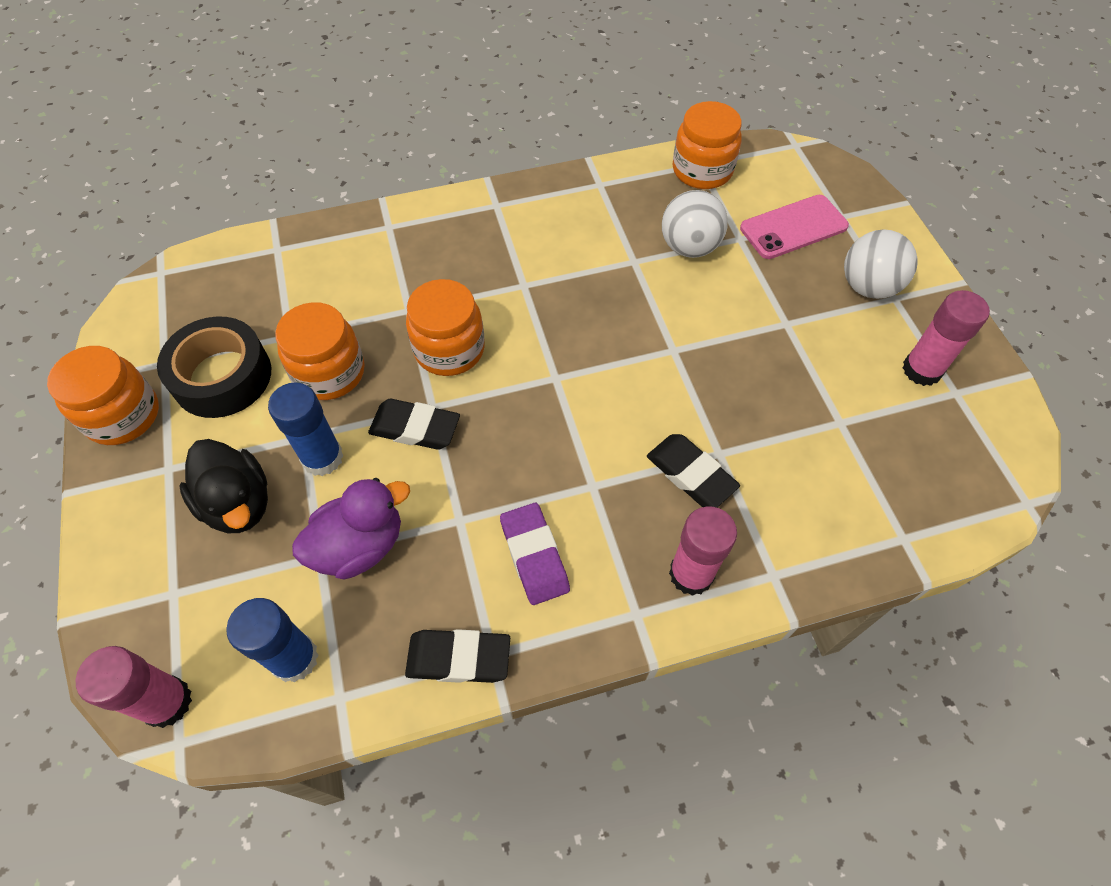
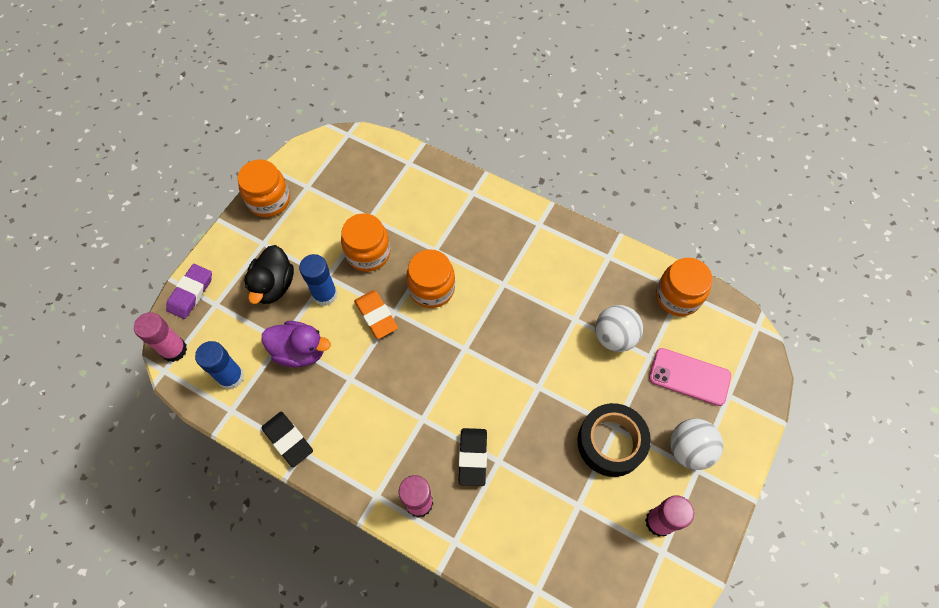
camera: 45 degrees right, 5 degrees up
(222, 376) = (323, 215): black tape -> black tape (611, 442)
(415, 428) = (376, 316): black eraser -> orange eraser
(534, 556) = (363, 426): purple eraser -> purple eraser (191, 293)

